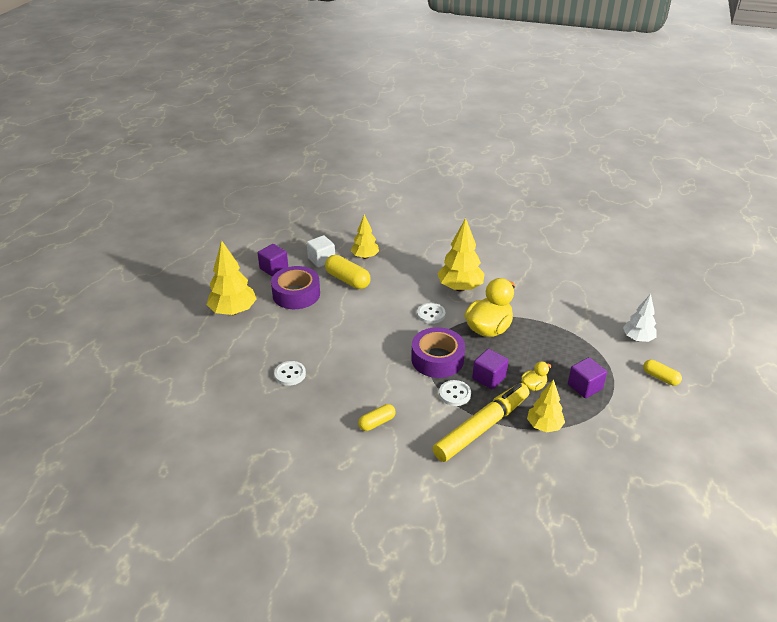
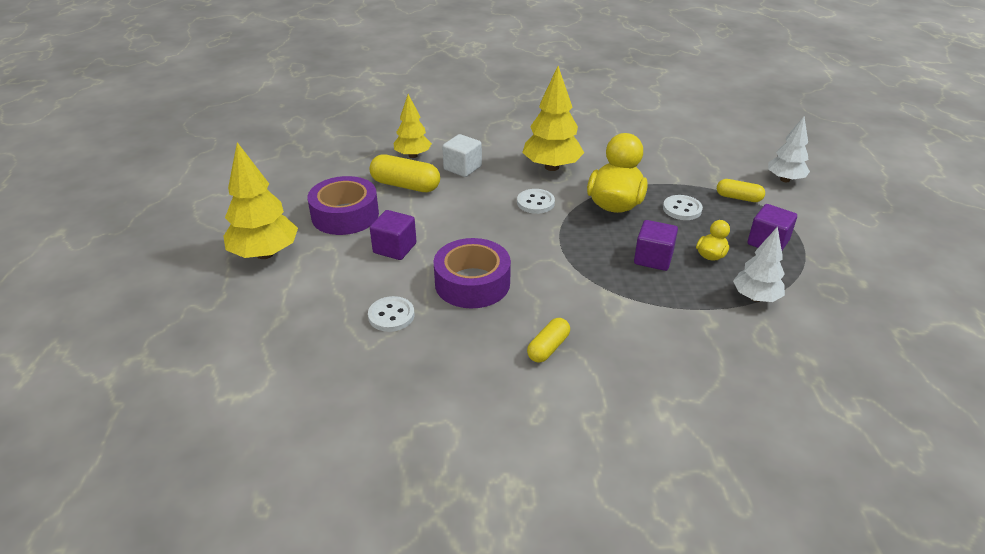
camera: 20 degrees left, 0 degrees up
(274, 268) = (297, 191): purple cube -> purple cube (395, 248)
(321, 260) = (357, 169): white cube -> white cube (462, 168)
(437, 359) = (576, 251): purple tape -> purple tape (472, 283)
(454, 394) = (625, 287): white button -> white button (682, 209)
(481, 428) = (684, 319): yellow marker -> none
(544, 426) = (755, 297): yellow tree -> white tree
(660, 377) = (838, 214): yellow capsule -> yellow capsule (738, 198)

